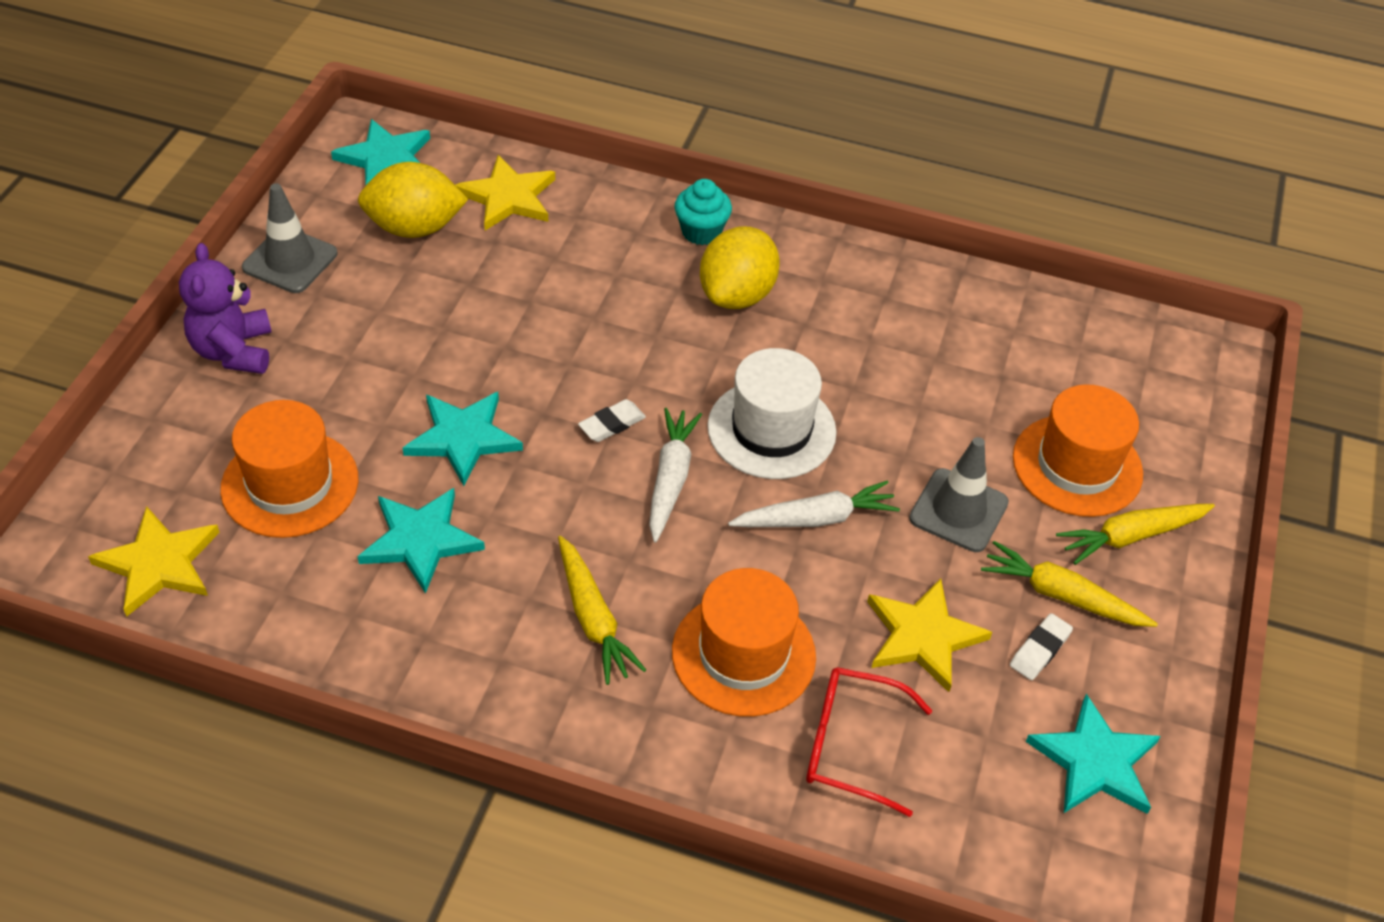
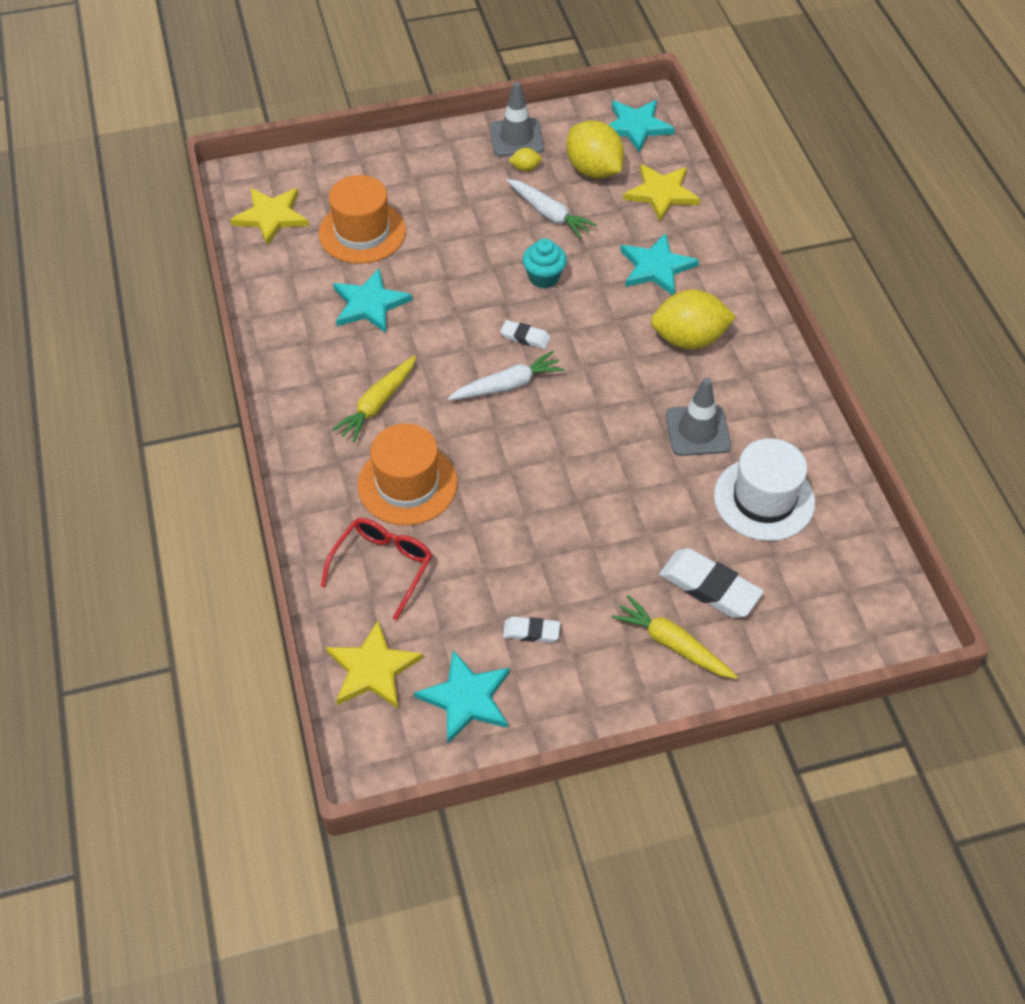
camera: 60 degrees right, 5 degrees up
(233, 351) = (431, 157): purple teddy bear -> none
(348, 280) = (525, 168): none -> yellow lemon
(463, 438) = (455, 280): turquoise star -> turquoise star (656, 267)
(701, 232) = (727, 294): turquoise cupcake -> turquoise cupcake (544, 277)
(771, 429) = (591, 412): white hat -> white hat (764, 499)
(815, 518) = (538, 468): white carrot -> white carrot (549, 214)
(851, 746) = (382, 566): red glasses -> red glasses turned 45 degrees clockwise
(923, 636) = (491, 565): yellow star -> yellow star (373, 669)
(958, 510) = (610, 538): grey traffic cone -> grey traffic cone (697, 431)
(1062, 596) = (586, 625): yellow carrot -> none
(1077, 466) = (709, 587): orange hat -> white eraser

